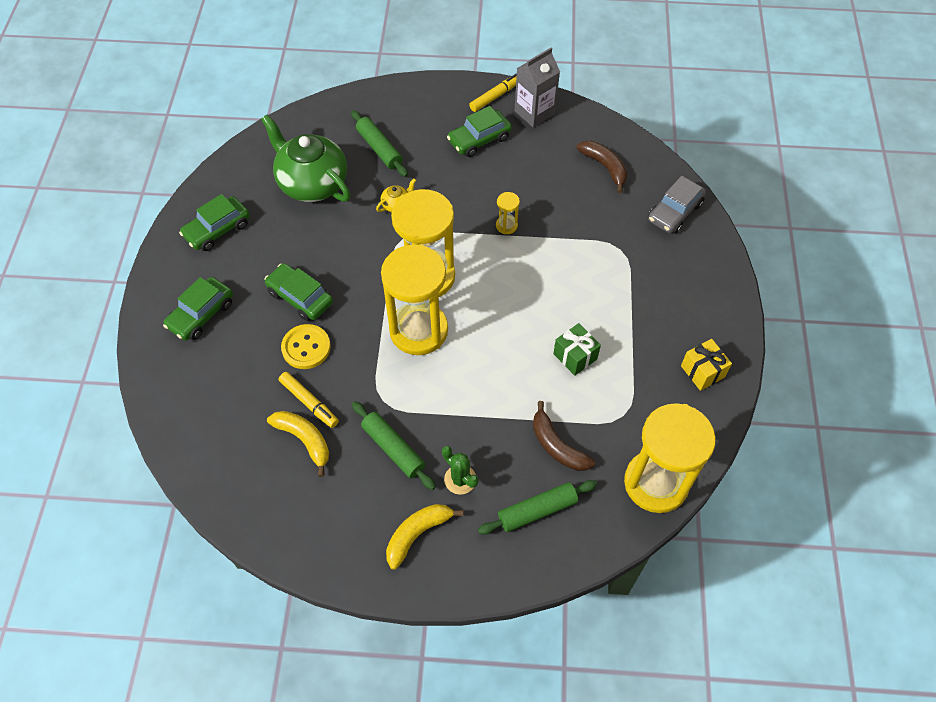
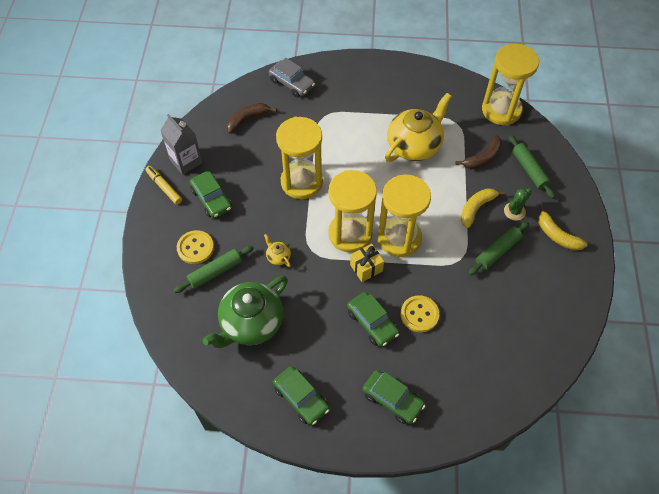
camera: 90 degrees left, 0 degrees up
(300, 297) = (372, 323): green car -> green car turned 75 degrees counterclockwise
(304, 440) = (498, 309): yellow banana -> yellow banana (476, 208)
(309, 402) = (467, 308): yellow marker -> none
(412, 129) = (195, 248): none -> yellow button
(506, 225) = (301, 182): yellow hourglass -> yellow hourglass, size x2.49
(575, 356) = (414, 145): green gift -> yellow teapot
(702, 371) = (421, 81): yellow gift -> yellow gift (366, 268)

